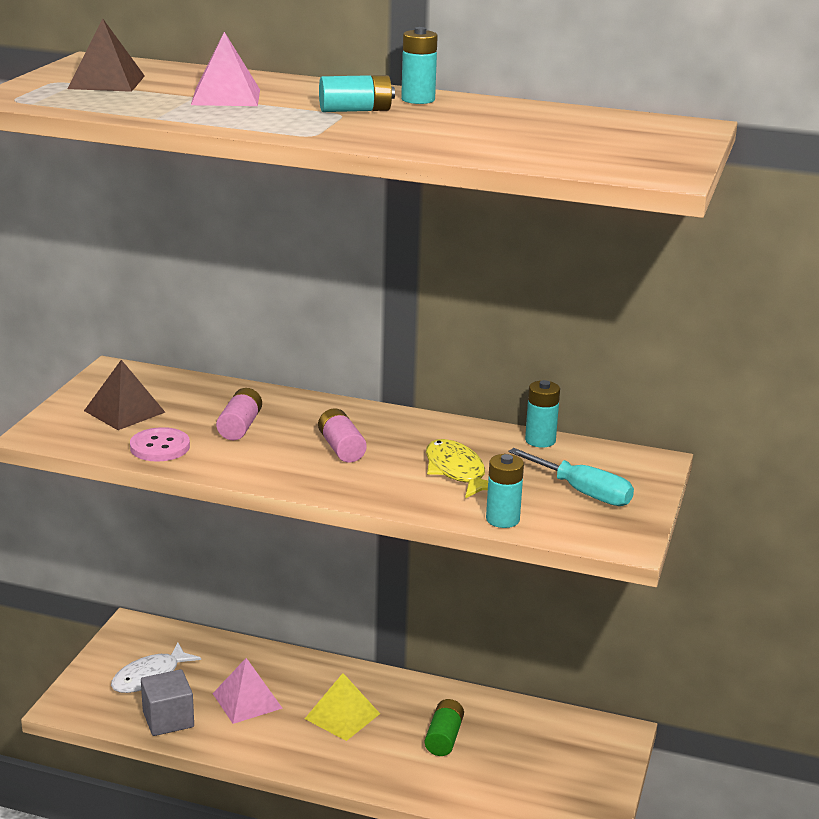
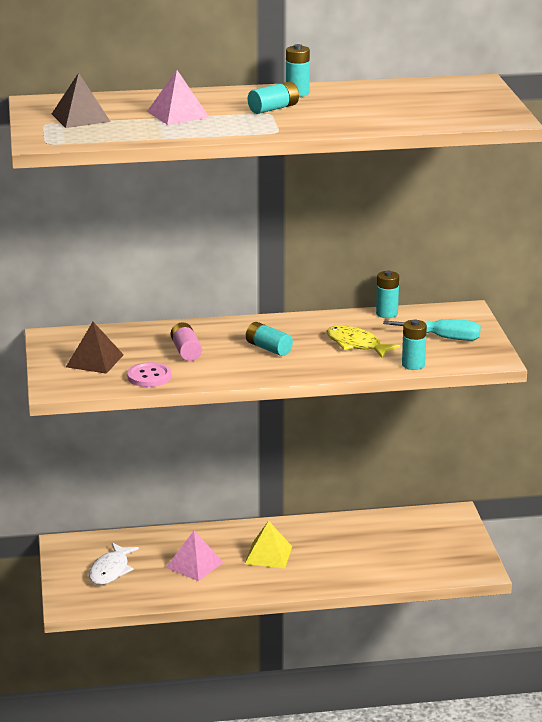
camera: 25 degrees left, 0 degrees up
(168, 719) = (151, 591): grey cube -> none
(341, 448) = (268, 348): pink battery -> turquoise battery
(444, 738) = (346, 548): green battery -> none

